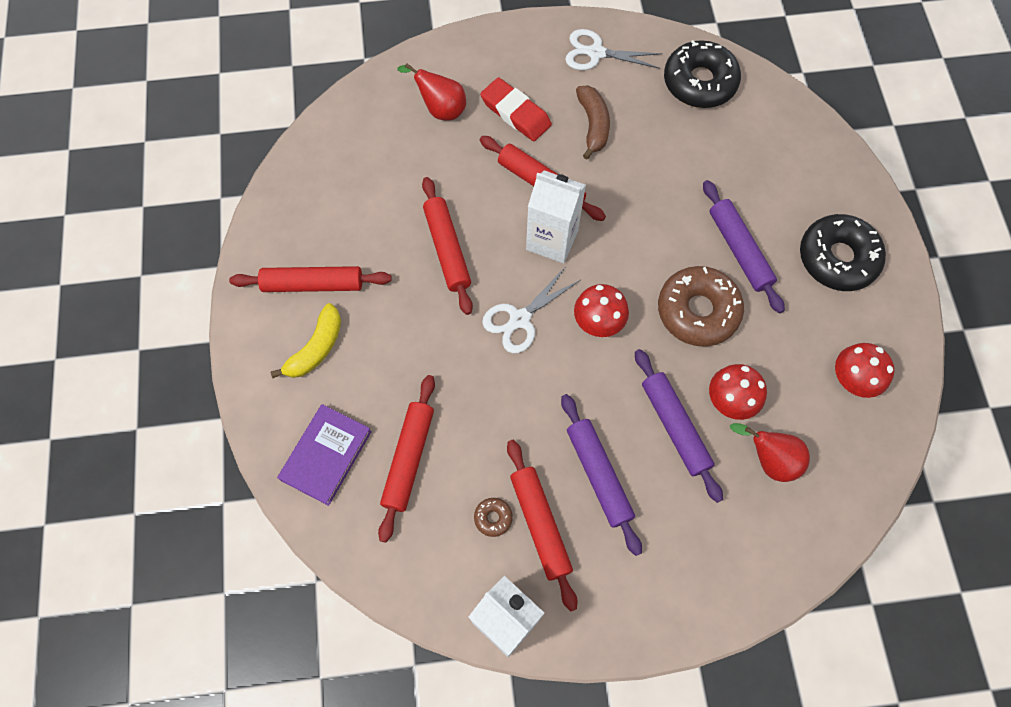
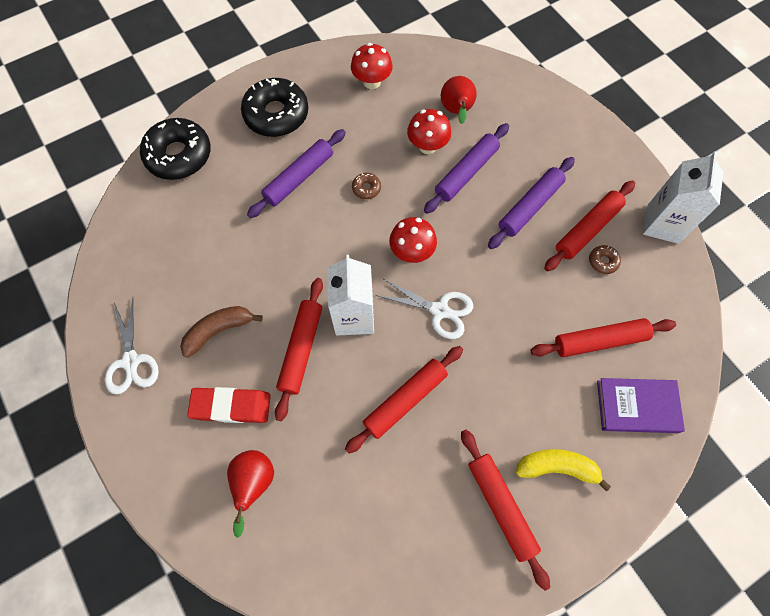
camera: 115 degrees left, 0 degrees up
(515, 113) = (231, 406): red eraser -> red eraser turned 75 degrees clockwise
(697, 311) = (366, 188): brown donut -> brown donut, size x0.42
(699, 82) = (137, 260): black donut -> black donut (179, 155)

